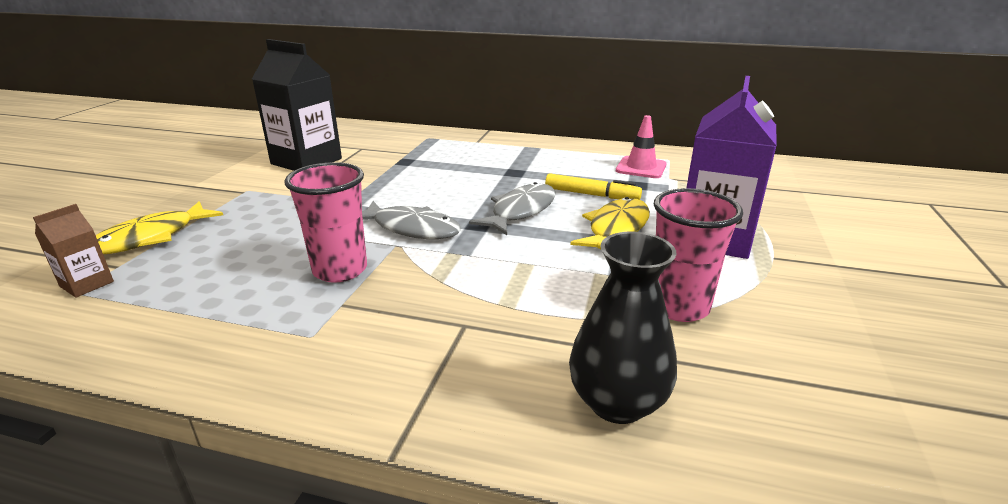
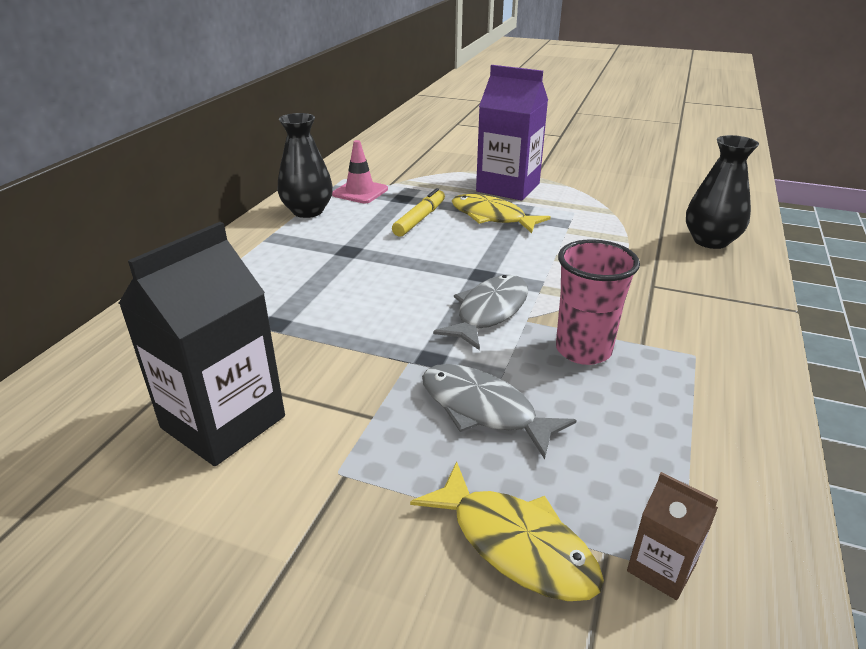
camera: 85 degrees left, 5 degrees up
(521, 211) = (452, 253): grey fish -> grey fish (483, 409)
(585, 154) = (308, 211): none -> black vase
(679, 307) = (605, 212): pink cup -> none

